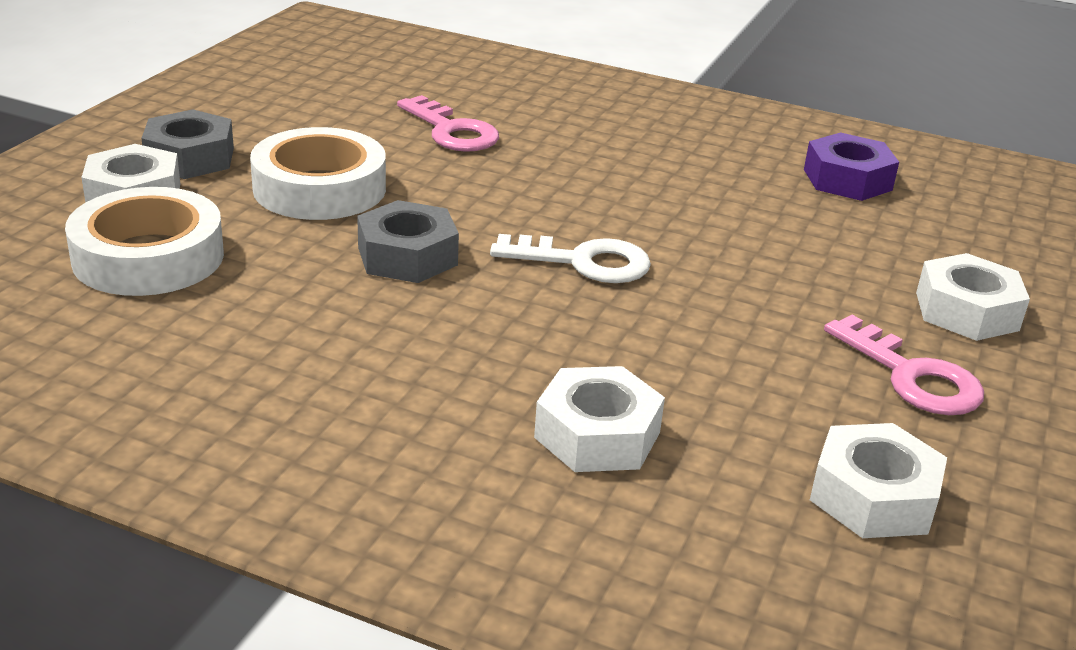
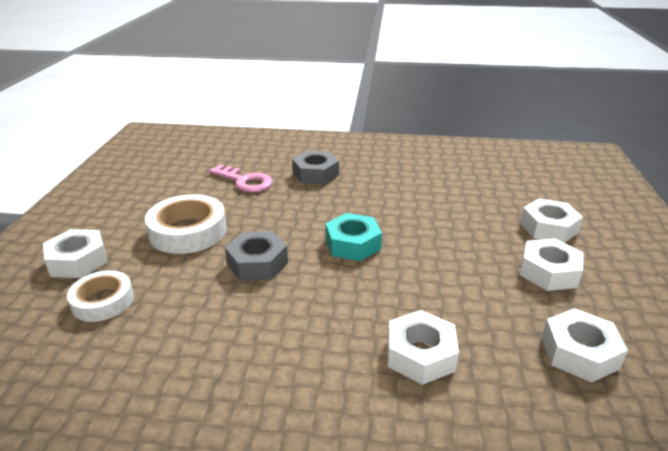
camera: 15 degrees left, 0 degrees up
(148, 257) = (103, 301): white tape -> white tape, size x0.64
(190, 158) = (103, 228): grey nut -> grey nut (315, 174)
(583, 262) = (353, 244): white key -> turquoise nut
(847, 179) = (451, 168): purple nut -> none
(911, 376) = (548, 272): pink key -> white nut

